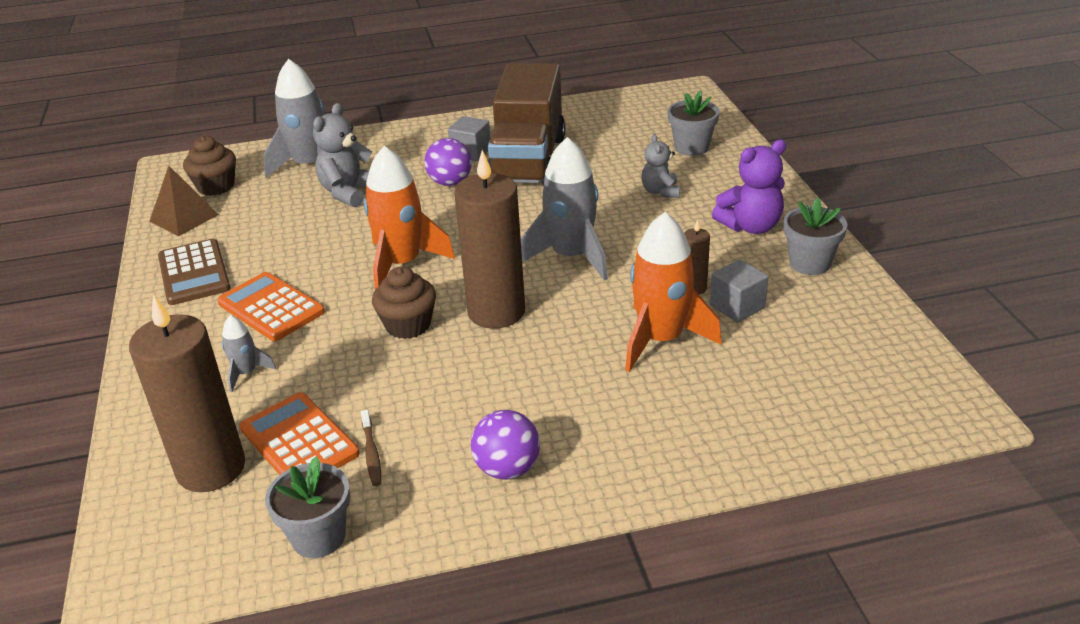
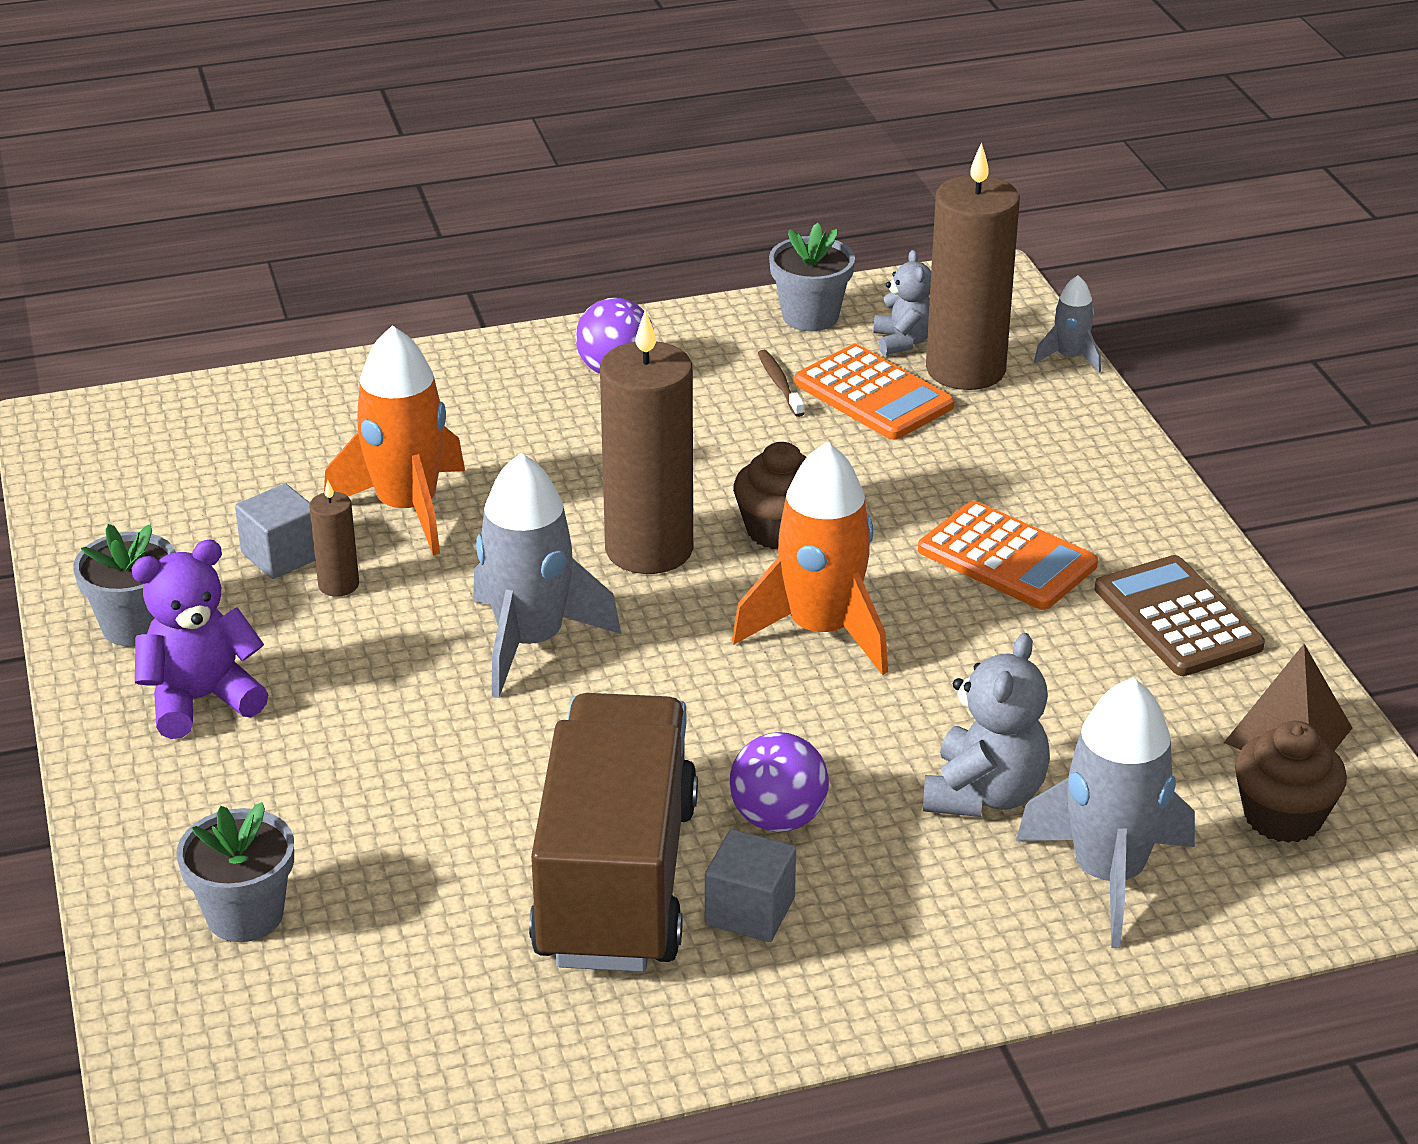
camera: 175 degrees right, 0 degrees up
(246, 373) = (987, 467): grey rocket -> grey rocket (1070, 357)
(660, 191) = (345, 786): grey teddy bear -> grey teddy bear (903, 341)

